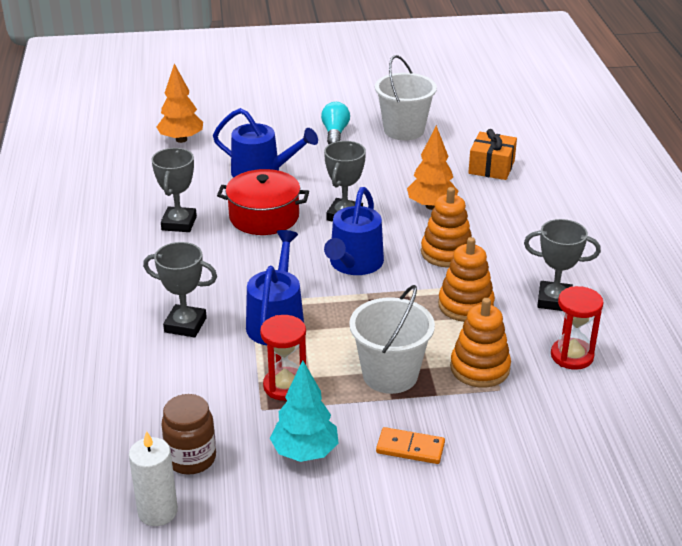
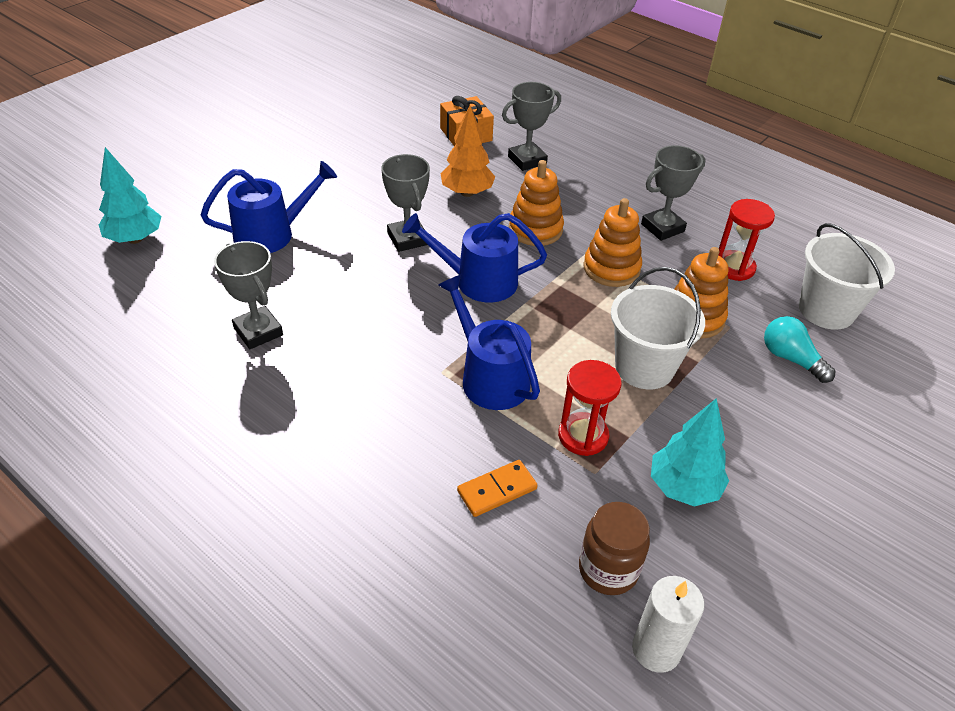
camera: 45 degrees left, 10 degrees up
(181, 139) = (135, 239): orange tree -> turquoise tree
(185, 325) = (413, 436): grey trophy -> grey trophy (527, 160)
(264, 217) = (335, 278): red pot -> none
(335, 133) = (289, 161): turquoise light bulb -> turquoise light bulb (790, 359)
(354, 264) = (478, 281): blue watering can -> blue watering can turned 120 degrees clockwise
(404, 130) = (349, 132): white bucket -> white bucket (826, 310)
(410, 448) = (746, 423): orange domino -> orange domino (497, 490)

